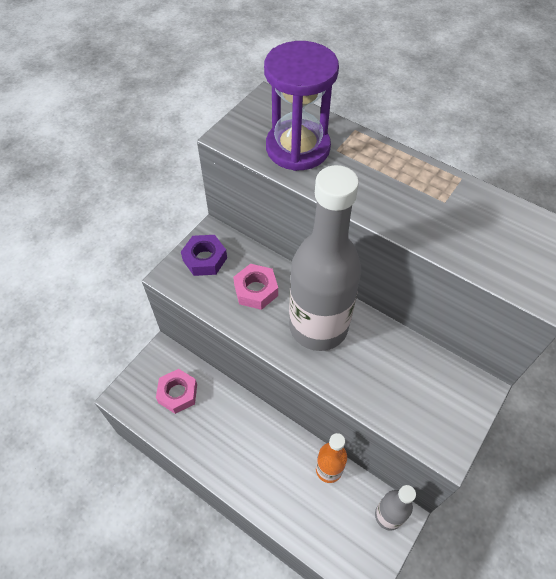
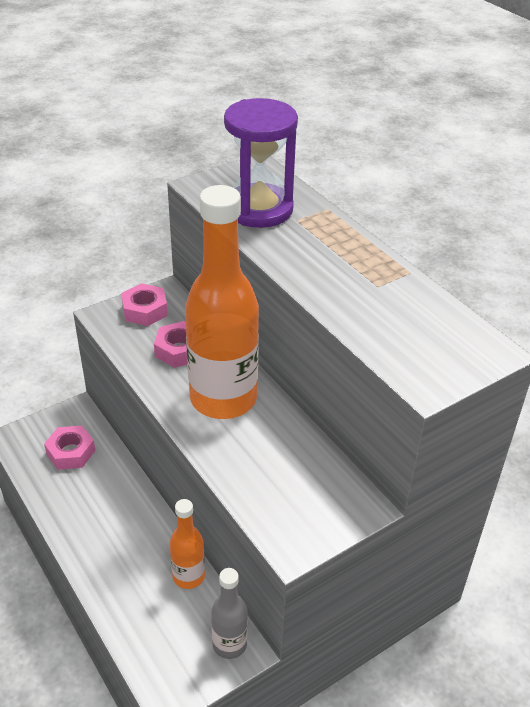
camera: 20 degrees right, 15 degrees down
(205, 259) = (145, 310): purple nut -> pink nut
(318, 327) = (223, 399): grey bottle -> orange bottle

